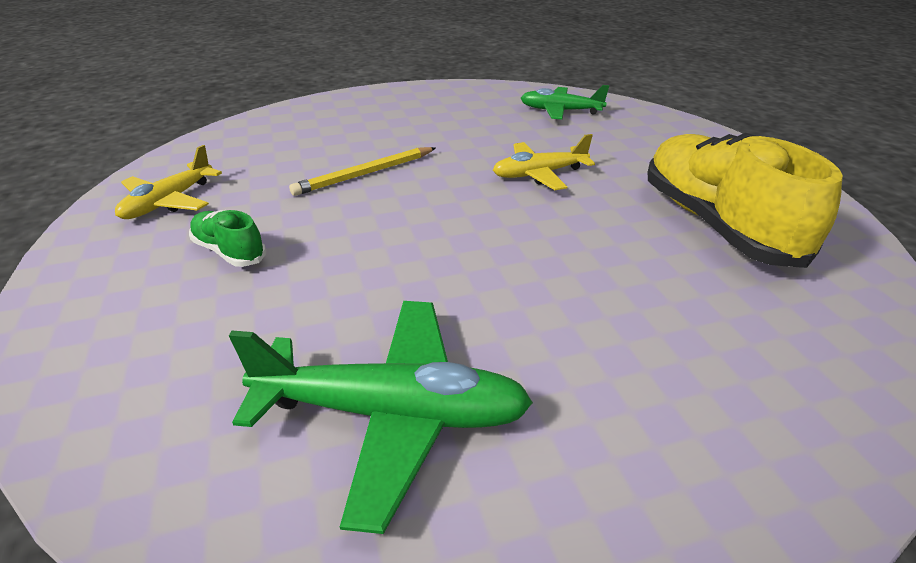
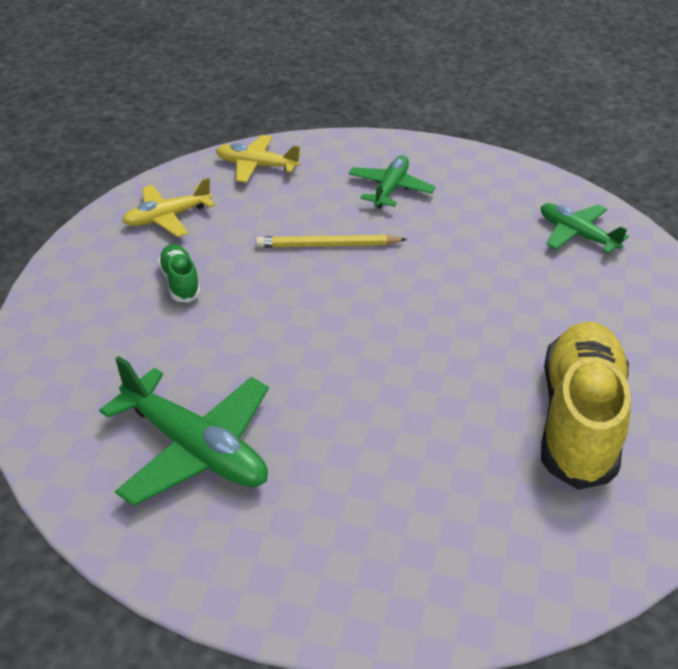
camera: 30 degrees right, 5 degrees up
(383, 122) = (390, 189): none -> green plane
(539, 174) = (475, 304): yellow plane -> yellow plane (256, 166)

